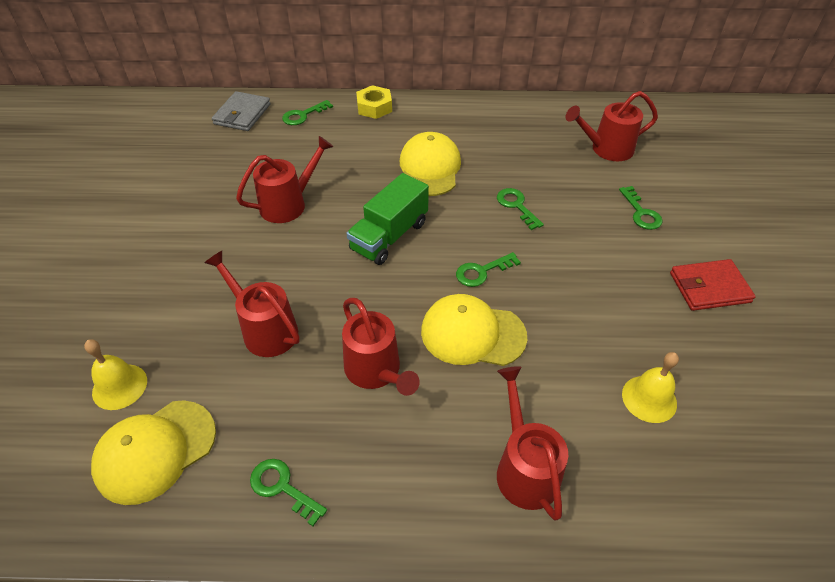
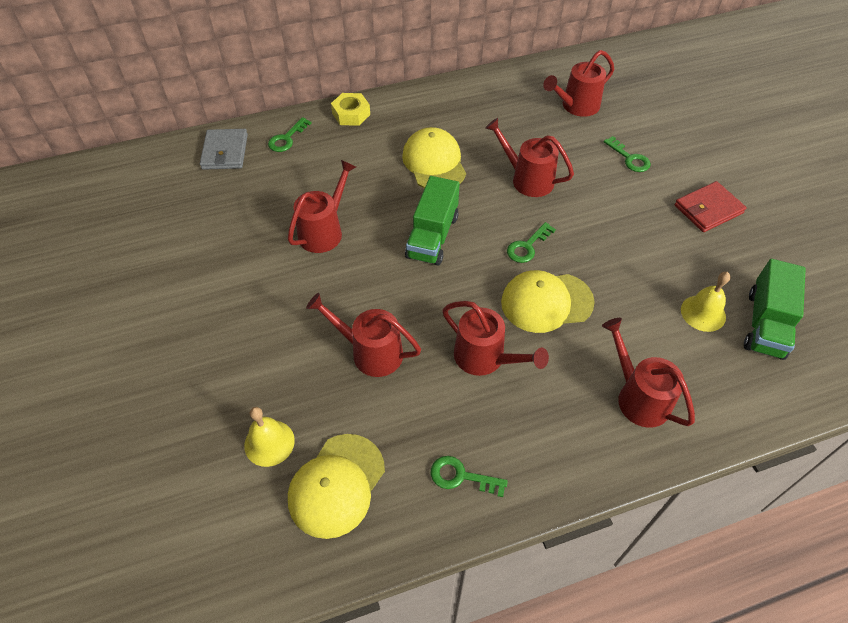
camera: 20 degrees left, 5 degrees up
(516, 206) = (527, 179): green key -> red watering can
(723, 435) = (765, 324): none -> green truck

